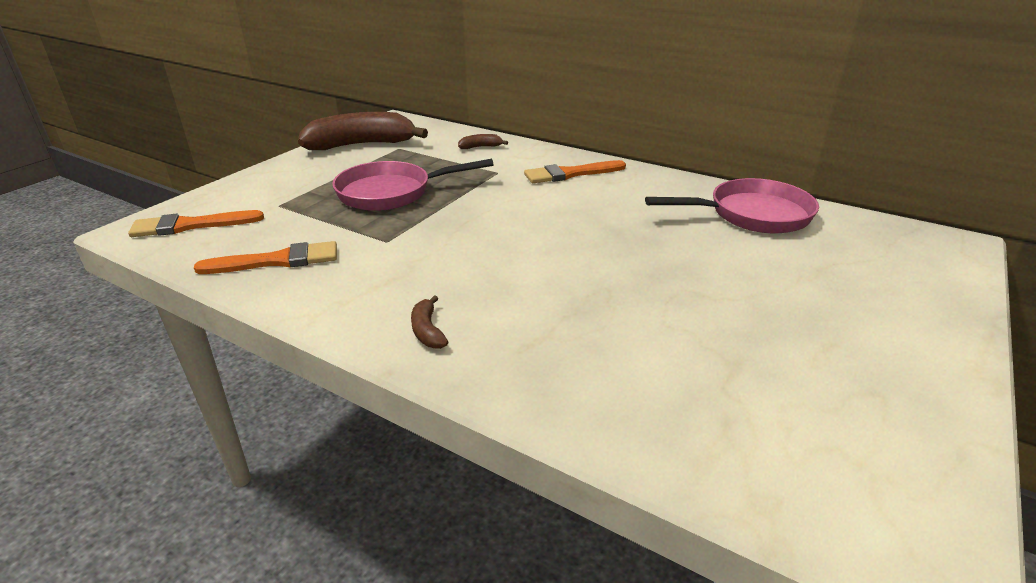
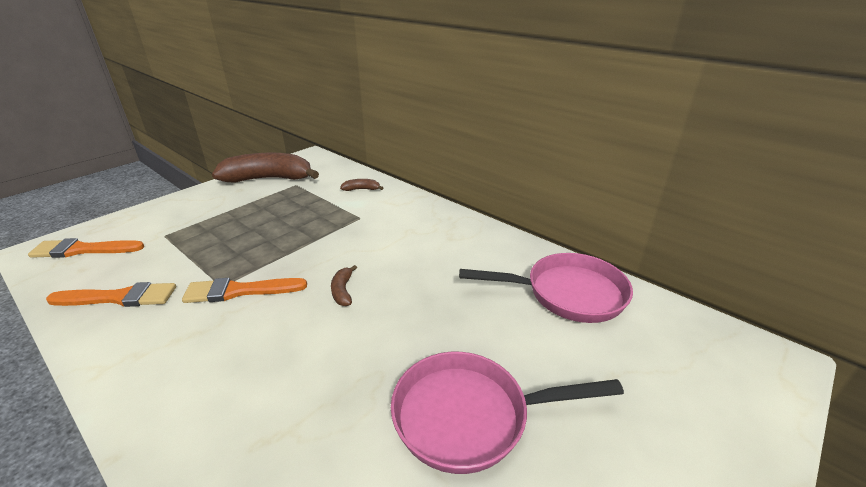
camera: 10 degrees right, 0 degrees up
(391, 193) = (260, 231): pink pan -> pink pan (470, 416)
(427, 331) = (184, 406): brown banana -> brown banana (343, 291)
(570, 174) = (421, 226): orange brush -> orange brush (239, 291)

